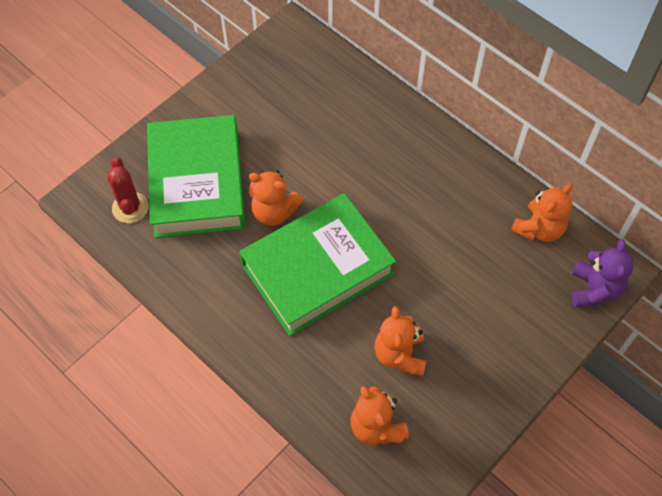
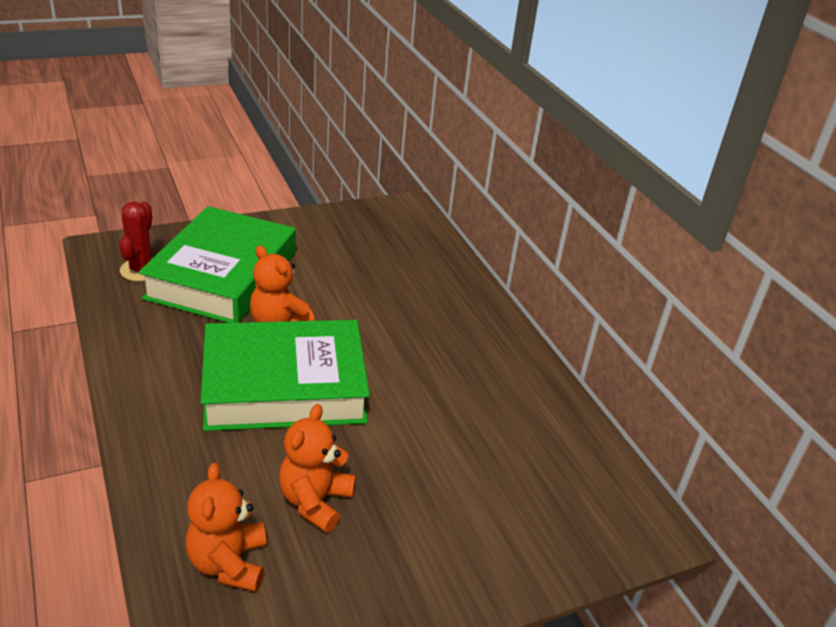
camera: 20 degrees right, 25 degrees down
(538, 229) = (572, 448): orange teddy bear -> none
(594, 289) = (611, 536): purple teddy bear -> none

